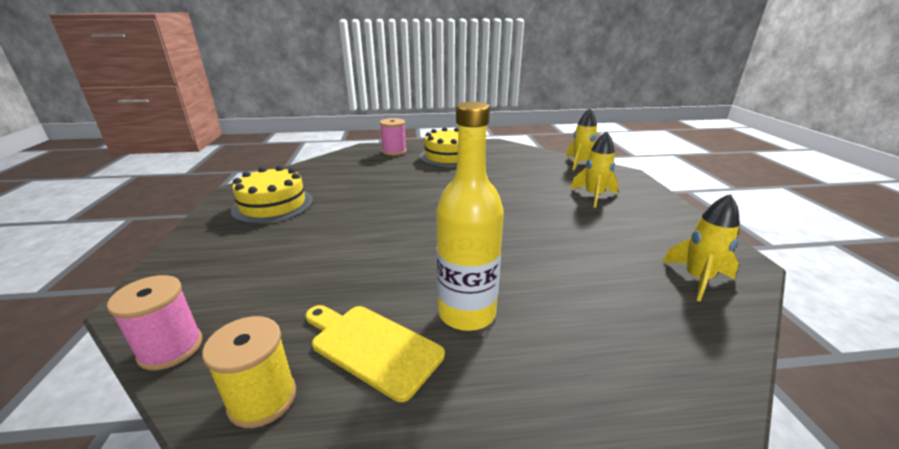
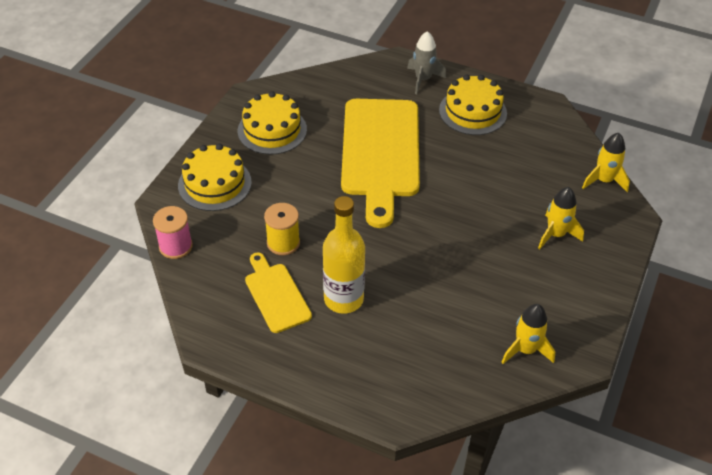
camera: 30 degrees right, 20 degrees up
(217, 262) = (214, 184): none -> yellow cake
(262, 399) = (211, 298): yellow spool -> yellow spool (283, 243)
(394, 151) = (423, 80): pink spool -> grey rocket
(396, 192) = (380, 153): none -> yellow cutting board

